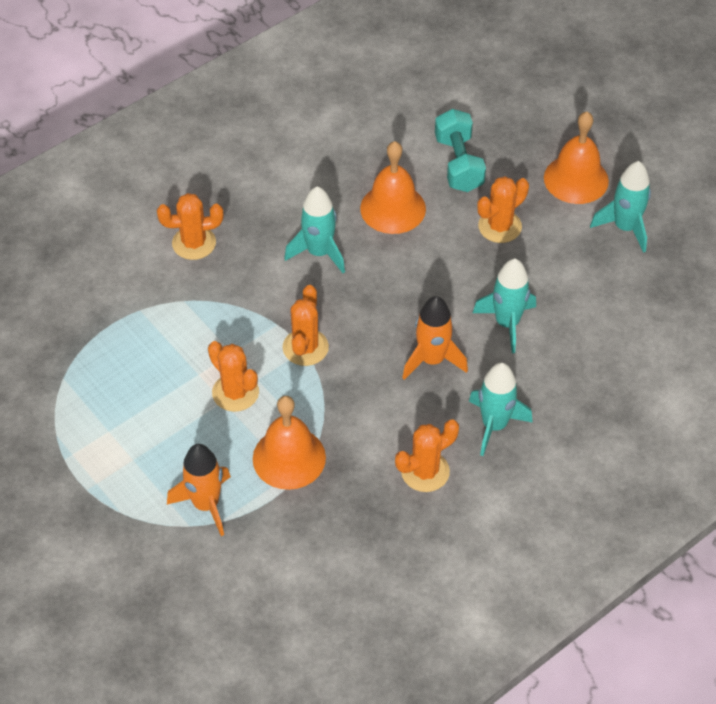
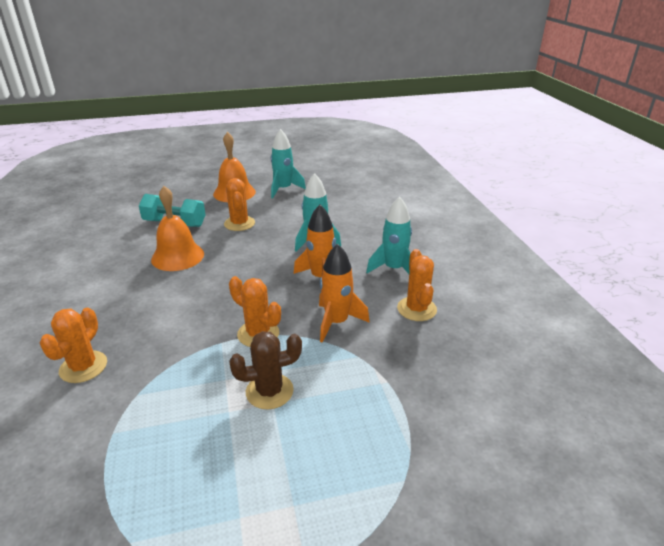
camera: 65 degrees left, 20 degrees down
(206, 504) = (385, 456): orange rocket -> orange rocket (336, 322)
(235, 392) = (269, 391): orange cactus -> brown cactus
(289, 458) = (362, 378): orange bell -> none
(319, 252) = (176, 299): turquoise rocket -> none

